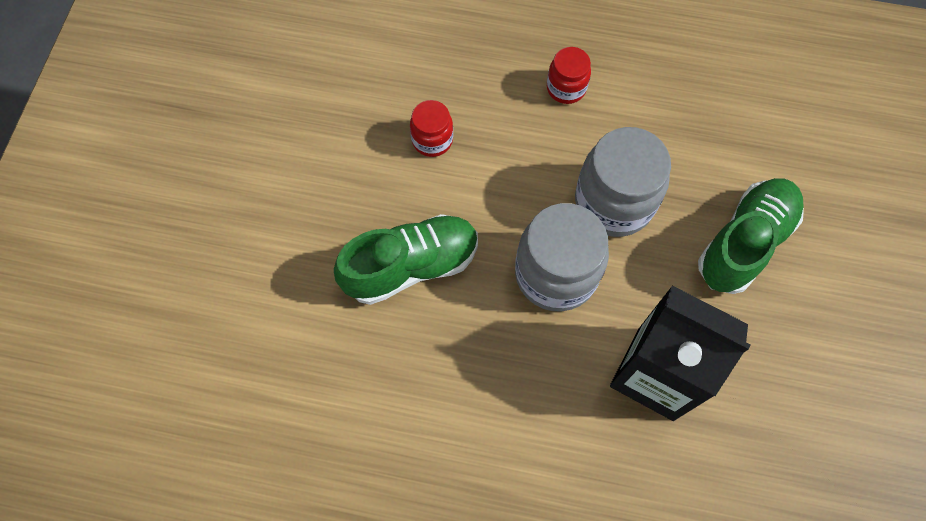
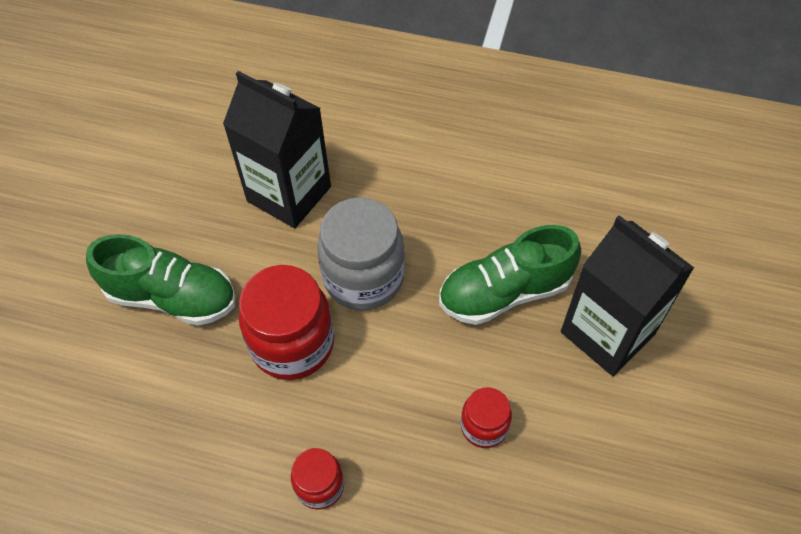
camera: 175 degrees left, 10 degrees down
(313, 229) = (607, 333): none -> black carton
(613, 202) = (292, 344): grey jar -> red jar
(744, 243) = (172, 297): green shoe -> green shoe turned 120 degrees counterclockwise

